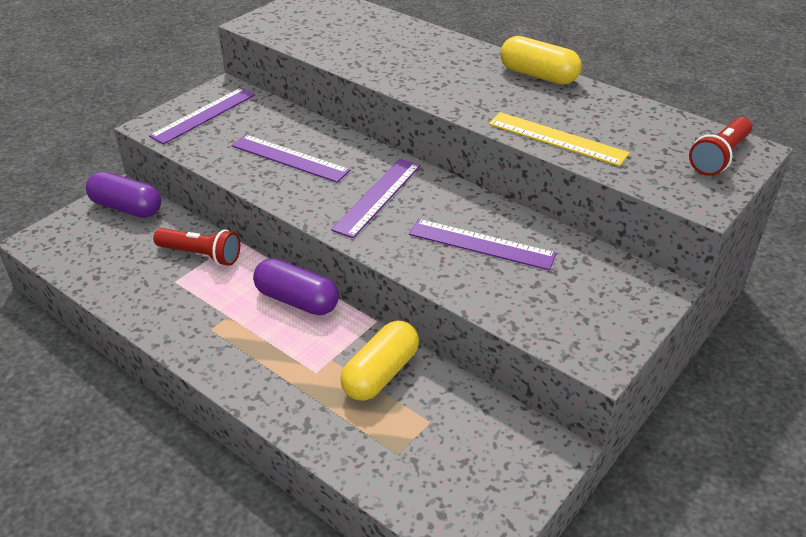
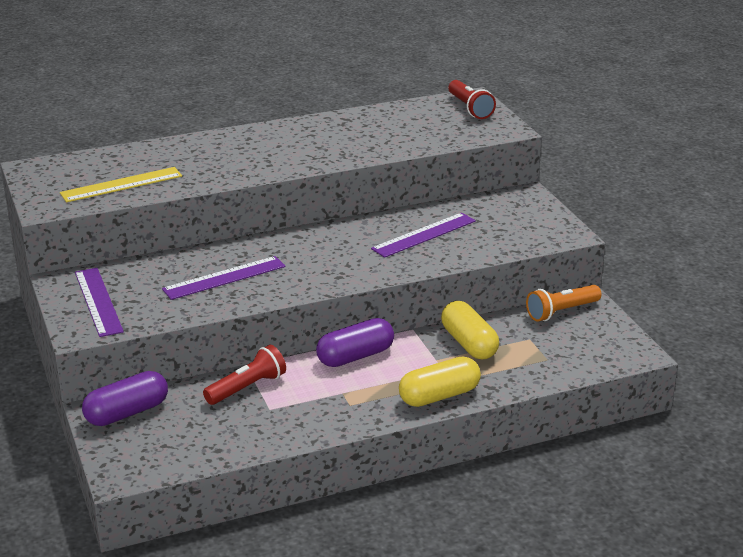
camera: 60 degrees left, 10 degrees down
(377, 197) = (323, 256): purple ruler -> none
(512, 429) = (561, 312): none -> orange flashlight
(538, 75) = (301, 125): yellow capsule -> yellow capsule (439, 396)
(557, 138) = (391, 146): yellow ruler -> yellow ruler (121, 184)

